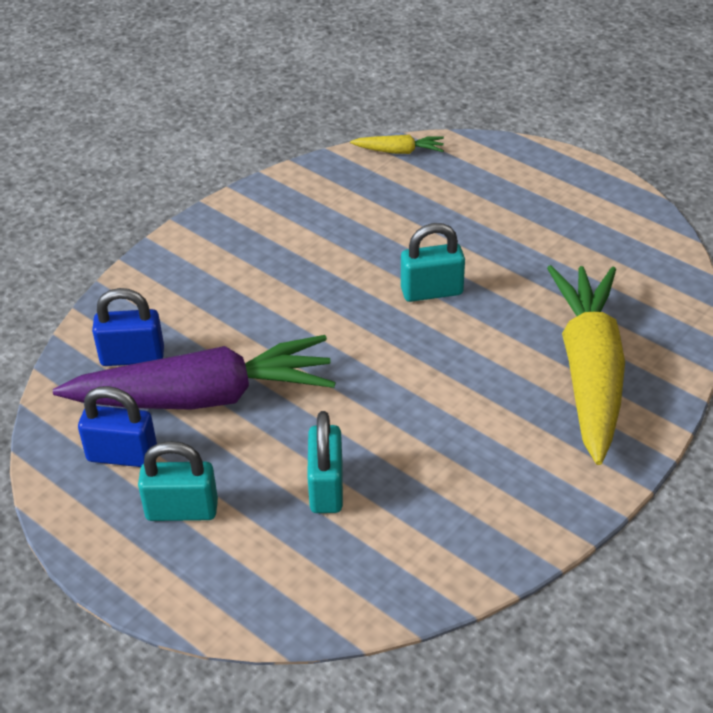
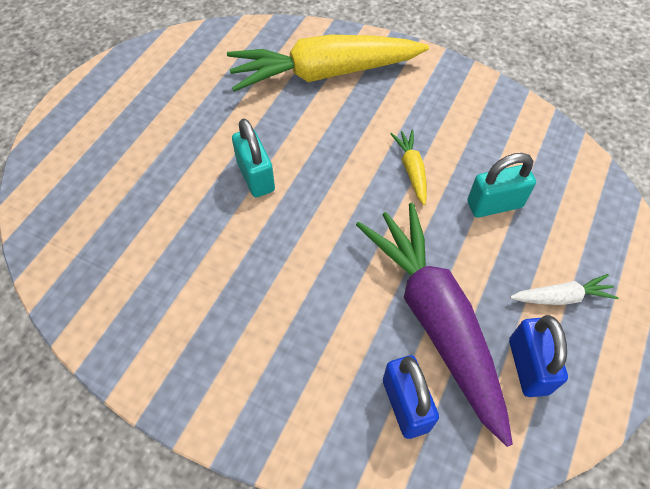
camera: 105 degrees left, 15 degrees up
(182, 510) = (561, 297): turquoise padlock -> white carrot
(399, 151) = (41, 239): yellow carrot -> yellow carrot (411, 170)

